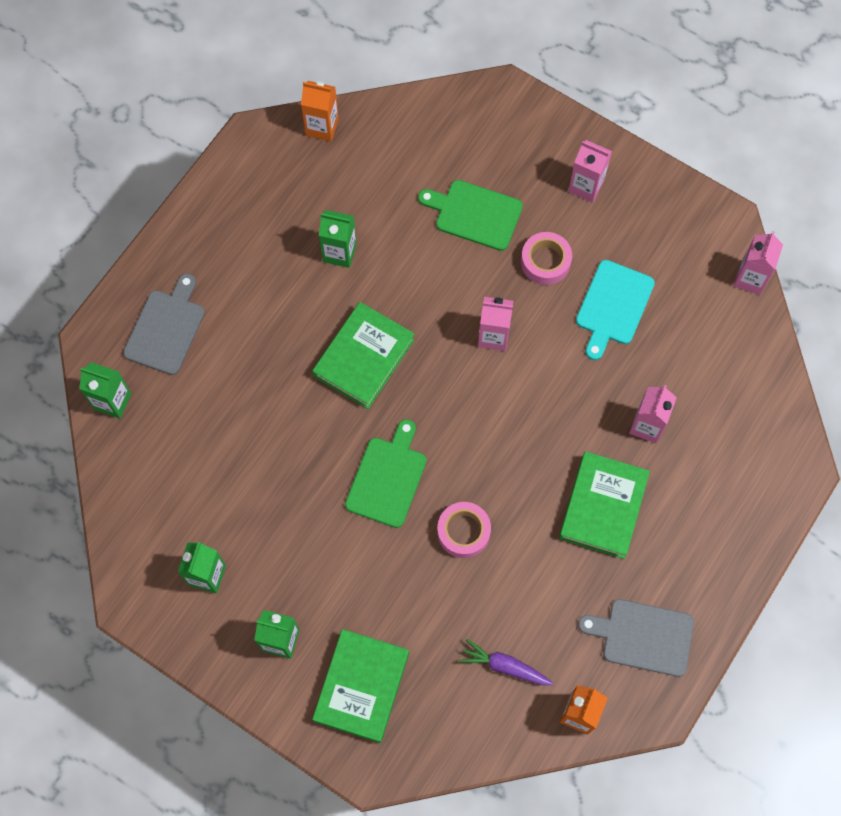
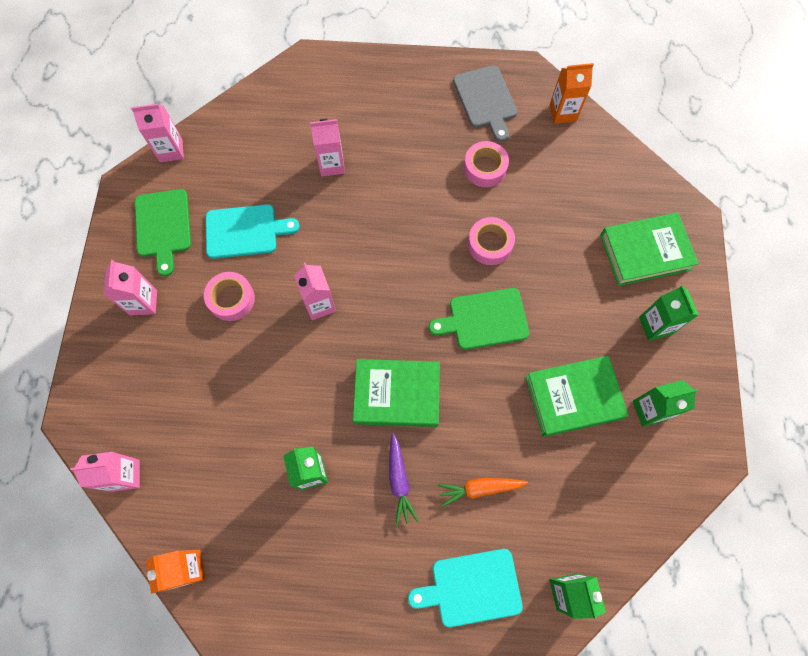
camera: 120 degrees left, 0 degrees up
(166, 328) = (471, 588): grey cutting board -> turquoise cutting board
(238, 380) = (479, 489): none -> orange carrot
(428, 111) = (125, 475): none -> pink carton
(474, 214) = (214, 377): green cutting board -> green cutting board (163, 226)
(504, 666) = (564, 170): purple carrot -> purple carrot (399, 481)
(555, 581) = (485, 168): none -> pink tape
(603, 507) = (411, 164): green book -> green book (573, 397)

